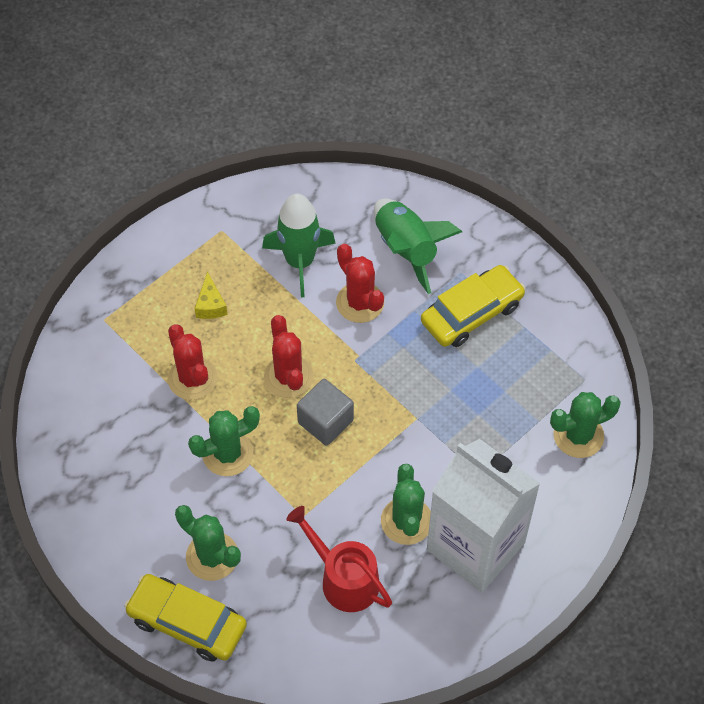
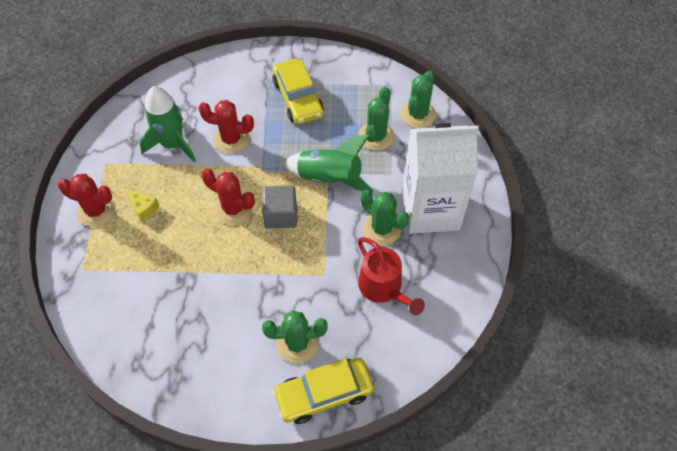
camera: 45 degrees left, 0 degrees up
(192, 378) = (176, 256): red cactus -> red cactus (96, 210)
(227, 454) = (243, 279): green cactus -> green cactus (376, 136)
(344, 579) = (383, 288): red watering can -> red watering can turned 120 degrees counterclockwise
(406, 250) = (227, 93): green rocket -> green rocket (329, 178)
(472, 313) = (298, 98): yellow car -> yellow car turned 150 degrees clockwise

